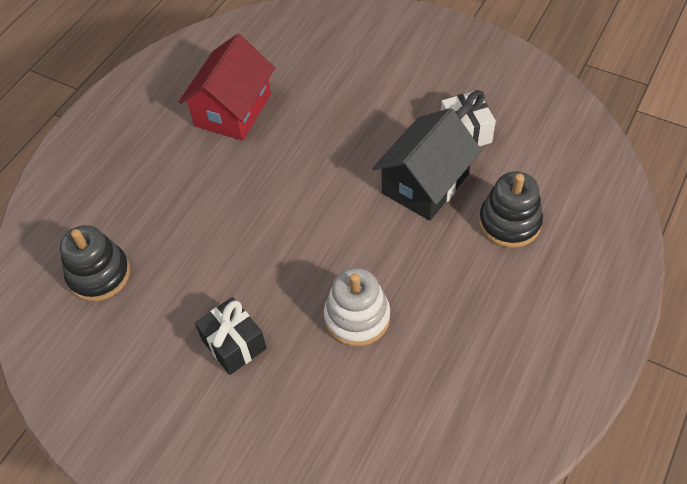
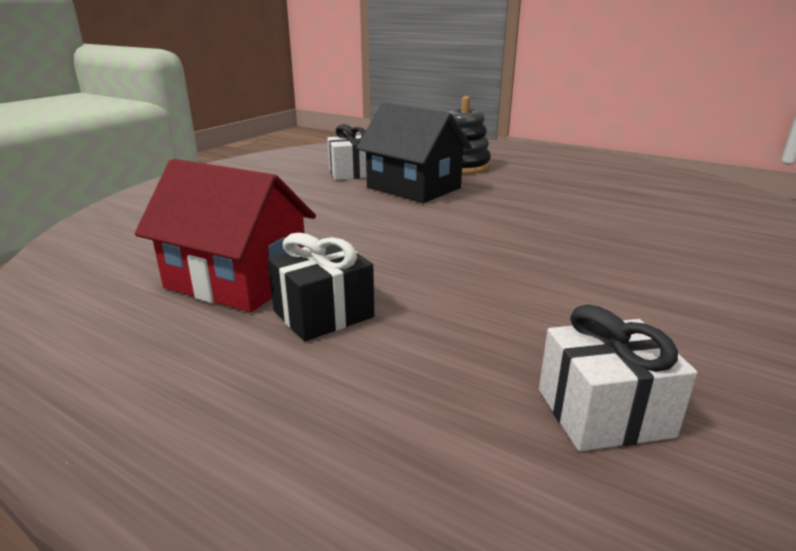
camera: 90 degrees left, 30 degrees down
(99, 274) = (604, 412): black stacking toy -> white gift
(234, 344) = (668, 279): black gift -> black gift (323, 314)
(357, 317) = (588, 217): white stacking toy -> none

